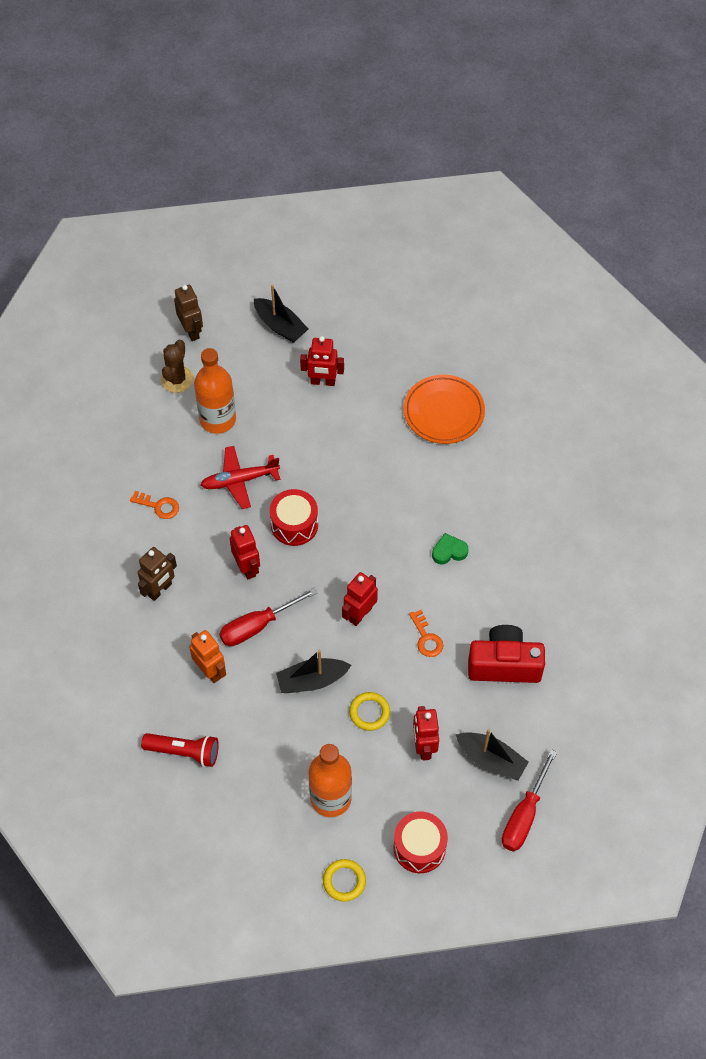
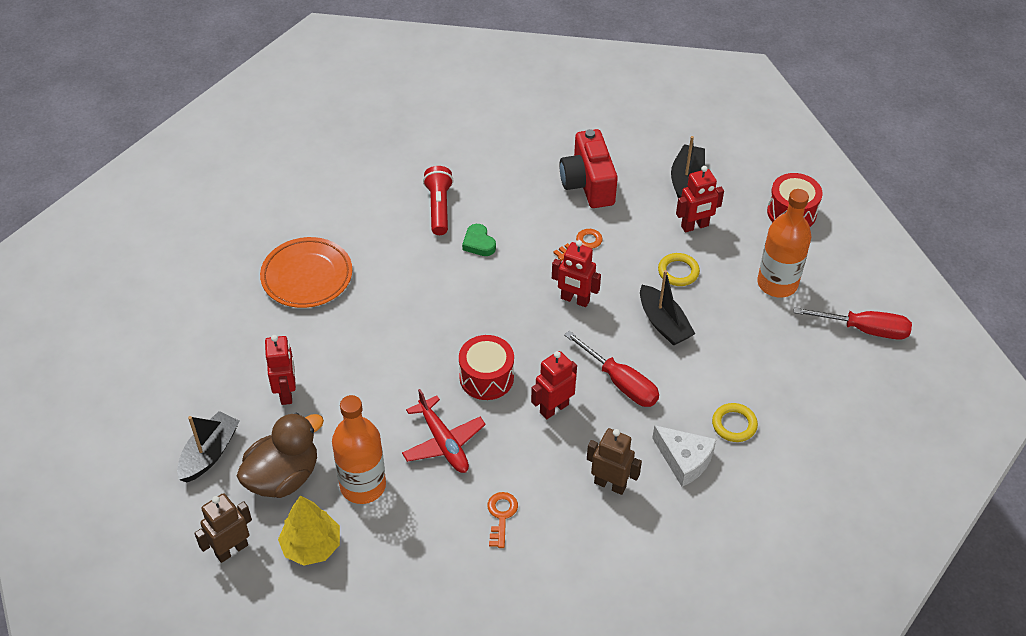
camera: 105 degrees left, 10 degrees down
(163, 652) = (684, 460): none -> white cheese
(177, 379) = (311, 546): brown cactus -> yellow tree
(184, 752) = (786, 411): red flashlight -> red flashlight (438, 207)
(210, 671) = (688, 411): orange robot -> none
(243, 370) = (283, 477): none -> brown duck
(344, 881) = (849, 258): yellow ring -> yellow ring (734, 424)
(524, 815) = (728, 150): red screwdriver -> red screwdriver (864, 329)

